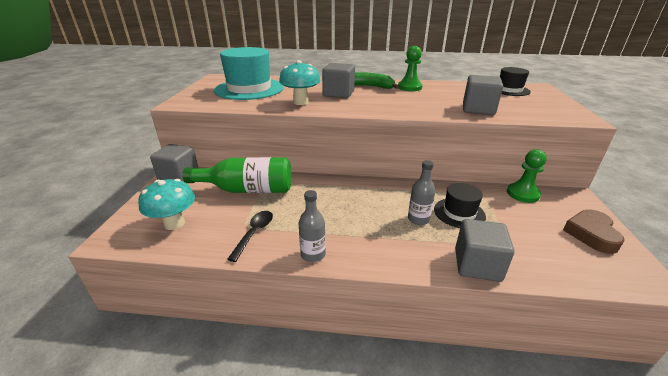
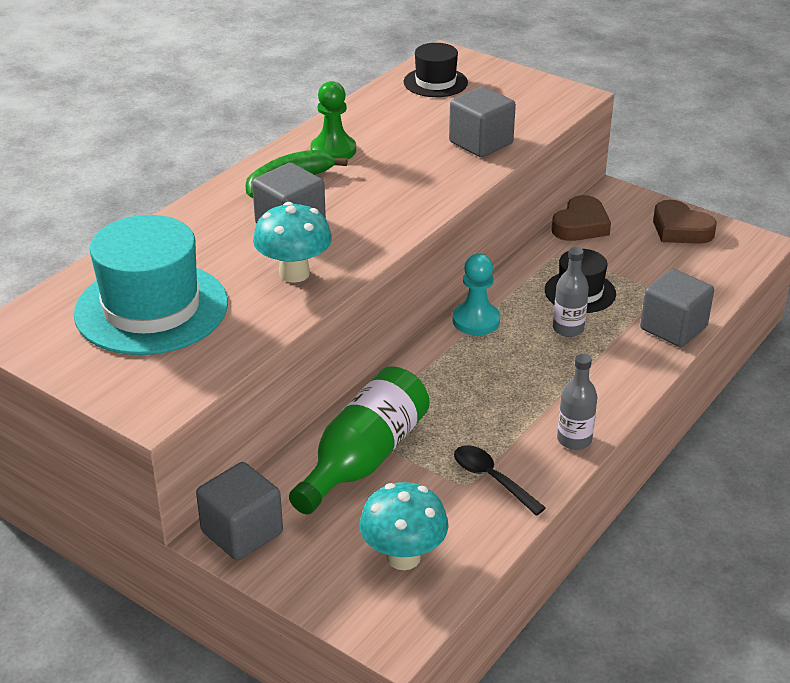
camera: 60 degrees left, 5 degrees up
(387, 187) = (476, 320): none -> turquoise pawn
(522, 194) = (580, 225): green pawn -> brown heart

